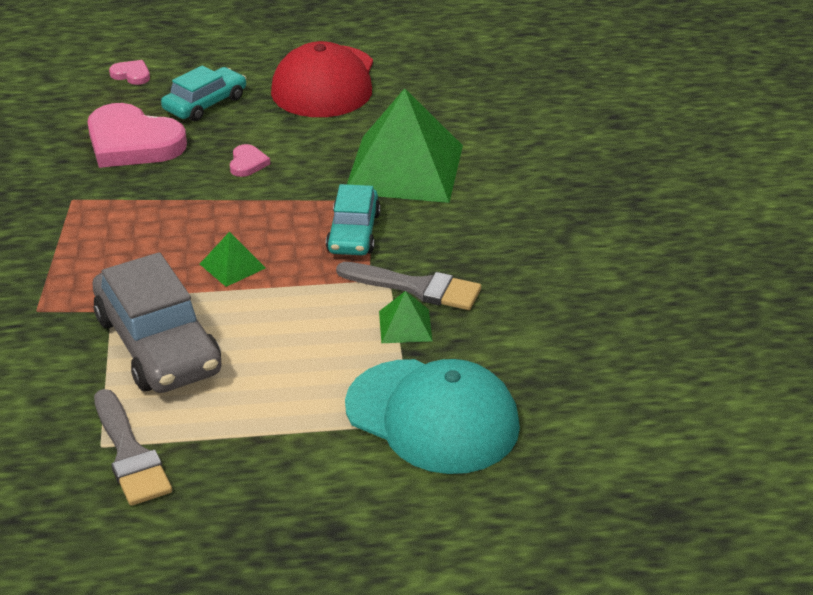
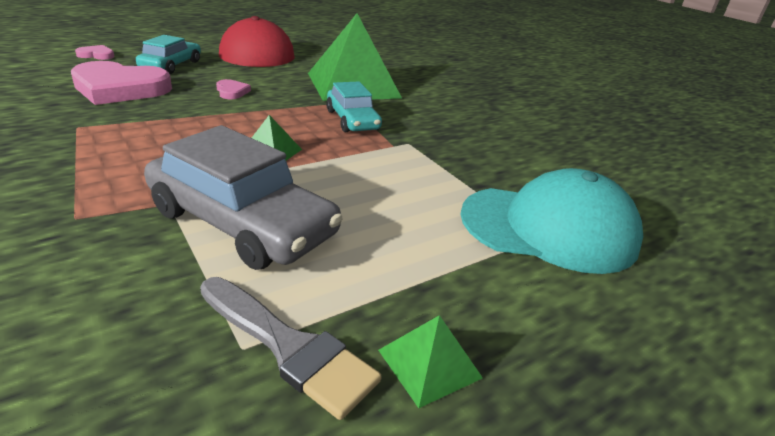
camera: 30 degrees left, 5 degrees down
(405, 326) = (453, 169): green pyramid -> green pyramid (429, 363)
(416, 287) = (434, 145): grey brush -> none

